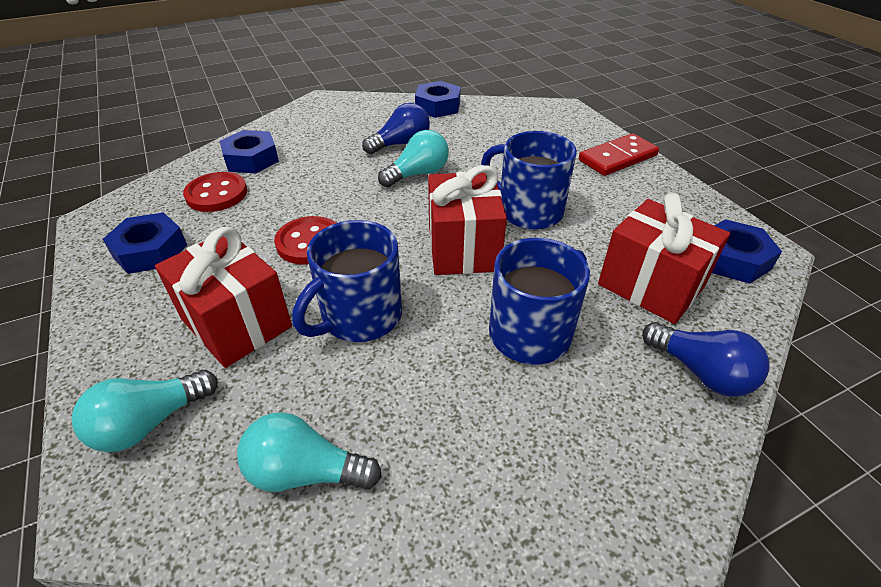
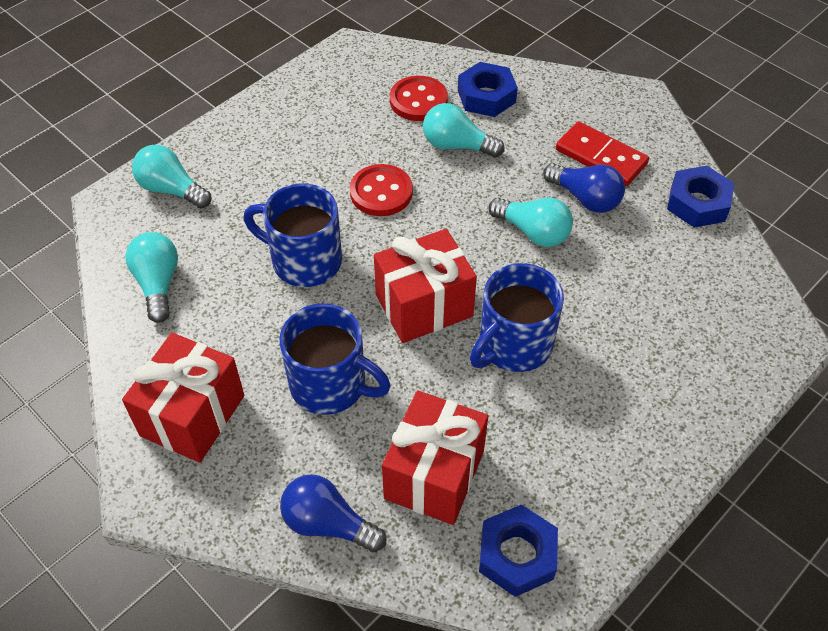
camera: 70 degrees right, 10 degrees up
(150, 251) = (326, 101): blue nut -> none
(236, 323) = (269, 190): red gift -> red gift (192, 415)
(292, 187) = (457, 145): none -> turquoise light bulb
(528, 211) = (513, 345): blue mug -> blue mug turned 150 degrees counterclockwise
(617, 158) = (683, 418): red domino -> red domino (601, 157)
(701, 372) = (328, 523): blue light bulb -> blue light bulb turned 90 degrees clockwise

